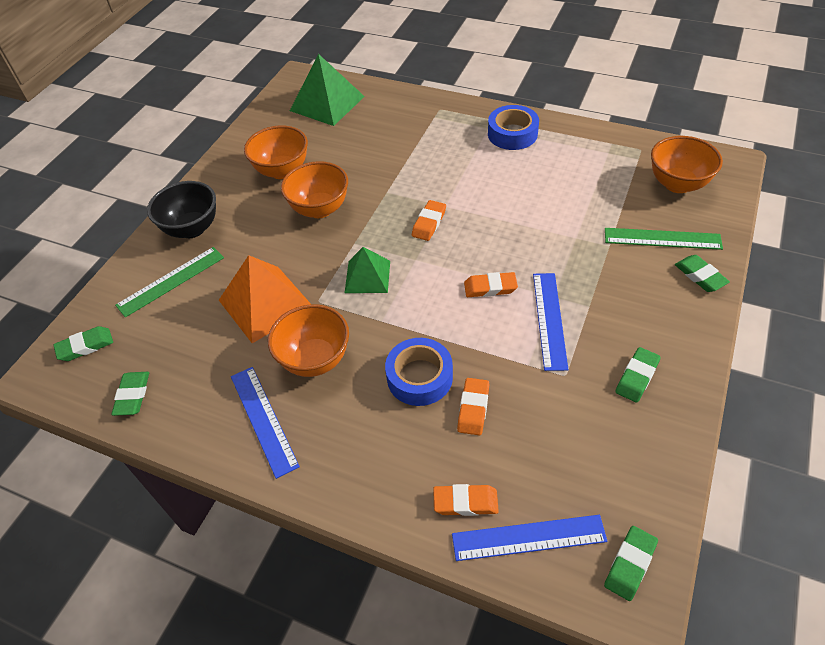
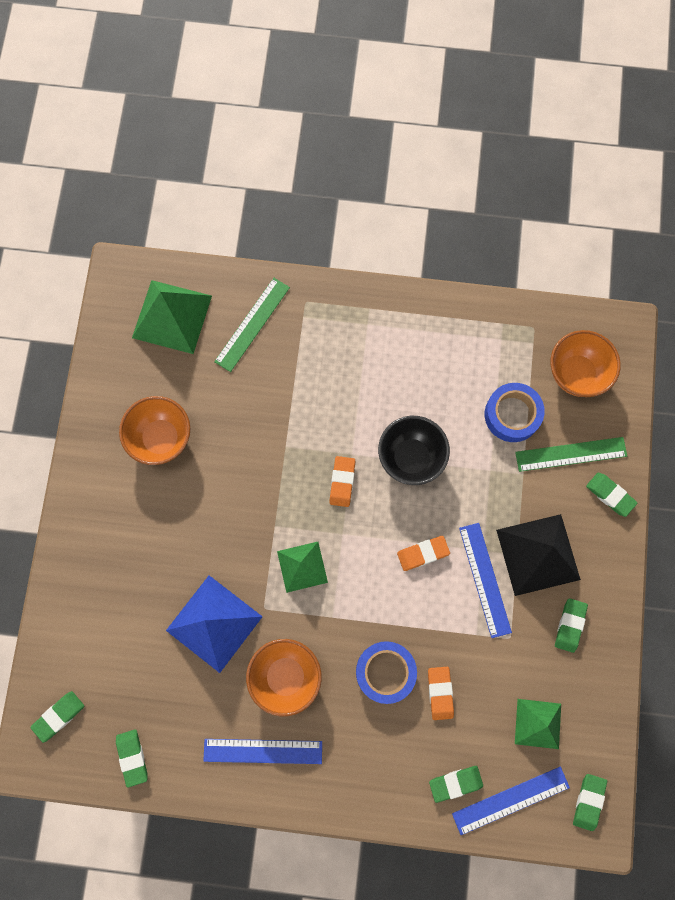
camera: 20 degrees left, 25 degrees up
(171, 281) = (106, 618): green ruler -> green ruler (252, 324)
(192, 229) = (97, 544): black bowl -> black bowl (411, 457)
(263, 419) = (263, 751): blue ruler -> blue ruler turned 45 degrees counterclockwise
(265, 303) = (214, 623): orange pyramid -> blue pyramid
(320, 209) = (223, 487): orange bowl -> none
(465, 502) = (455, 783): orange eraser -> green eraser
(512, 134) = (396, 329): blue tape -> blue tape (512, 415)
(580, 463) = (538, 723): none -> green pyramid
(612, 310) = (538, 554): none -> black pyramid

